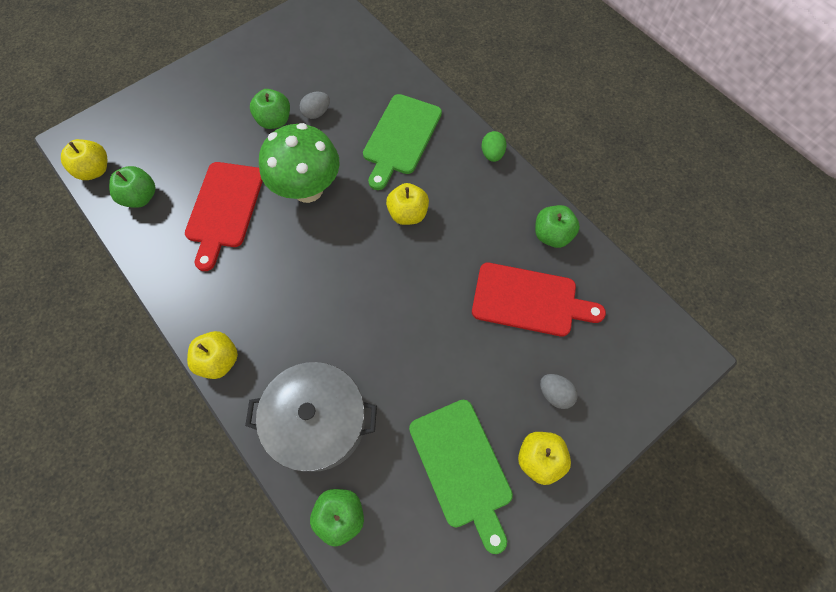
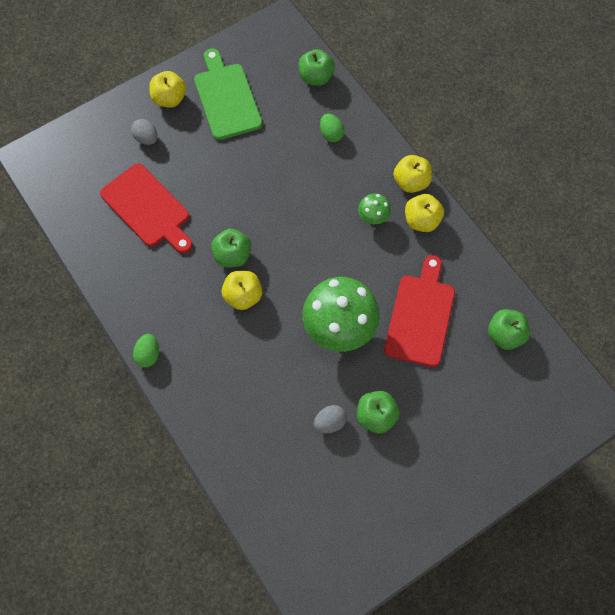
camera: 175 degrees left, 0 degrees up
(95, 170) = (559, 370): yellow apple -> yellow apple (422, 221)
(268, 310) = (373, 218): none -> green mushroom
(317, 421) = (331, 134): grey pot -> green egg
(400, 138) = (241, 383): green cutting board -> none
(529, 300) = (147, 208): red cutting board -> red cutting board turned 150 degrees counterclockwise
(552, 235) = (112, 264): green apple -> green apple (232, 256)

